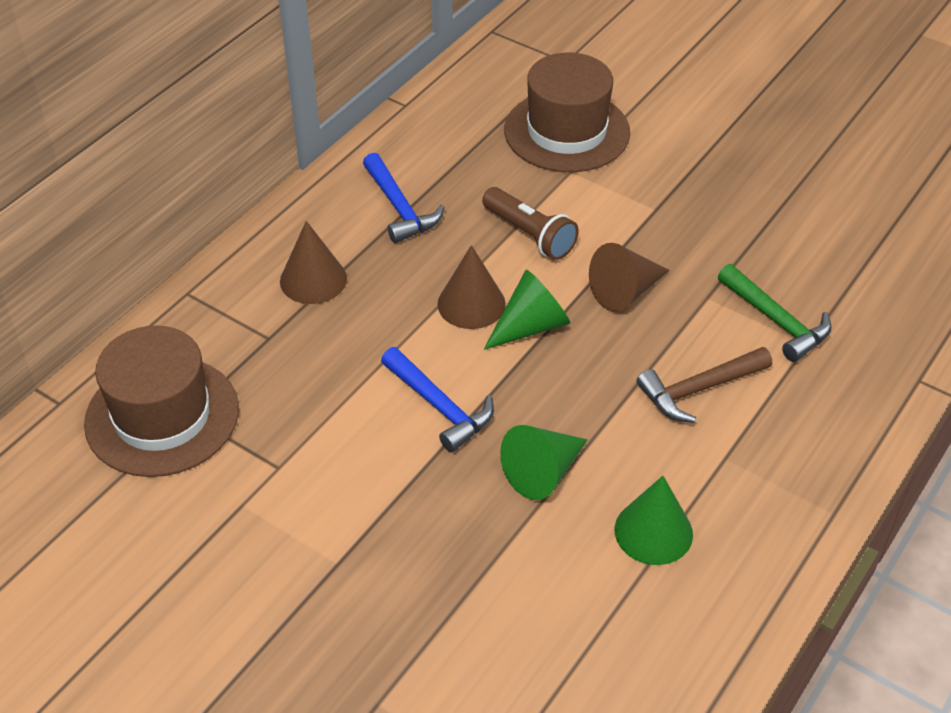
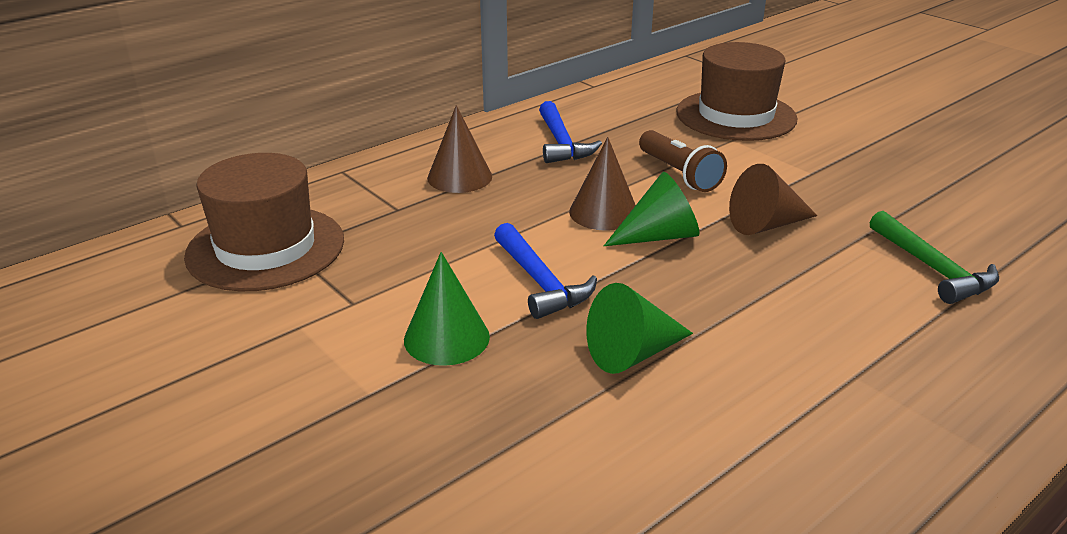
camera: 15 degrees right, 15 degrees down
(653, 531) = (750, 431): green cone -> green cone (446, 338)
(699, 389) = (833, 311): brown hammer -> none

